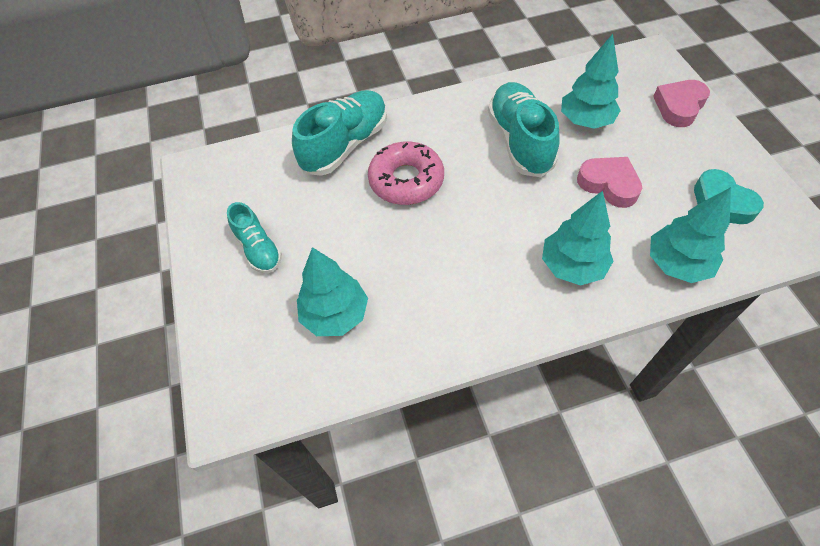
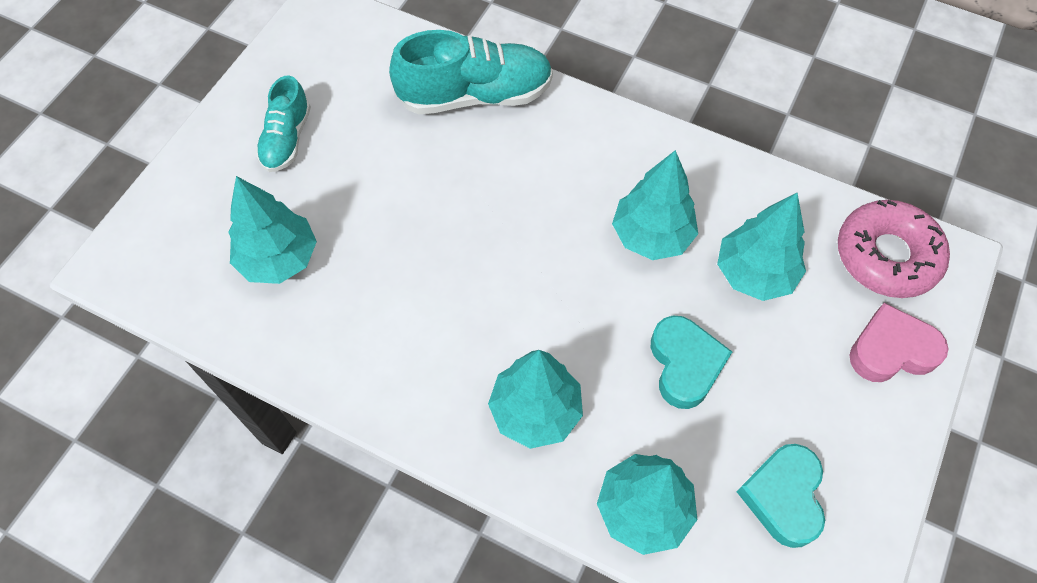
camera: 40 degrees right, 5 degrees up
(406, 180) = (487, 182): pink donut -> pink donut (886, 256)
(520, 141) = (651, 236): turquoise shoe -> turquoise tree
(609, 184) = (685, 364): pink heart -> turquoise heart

